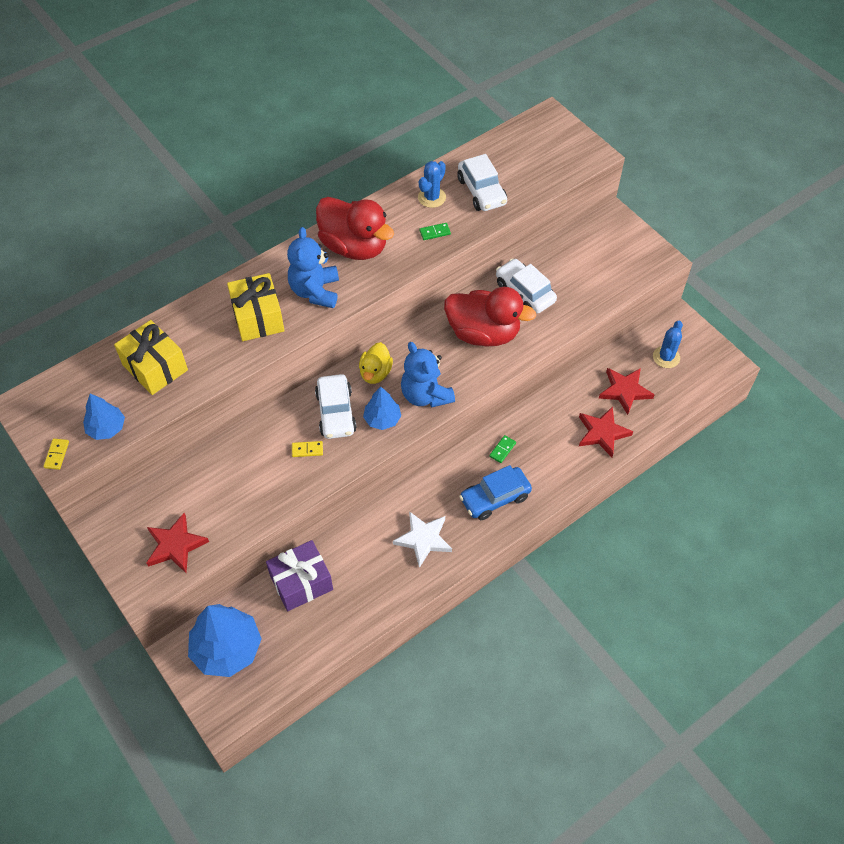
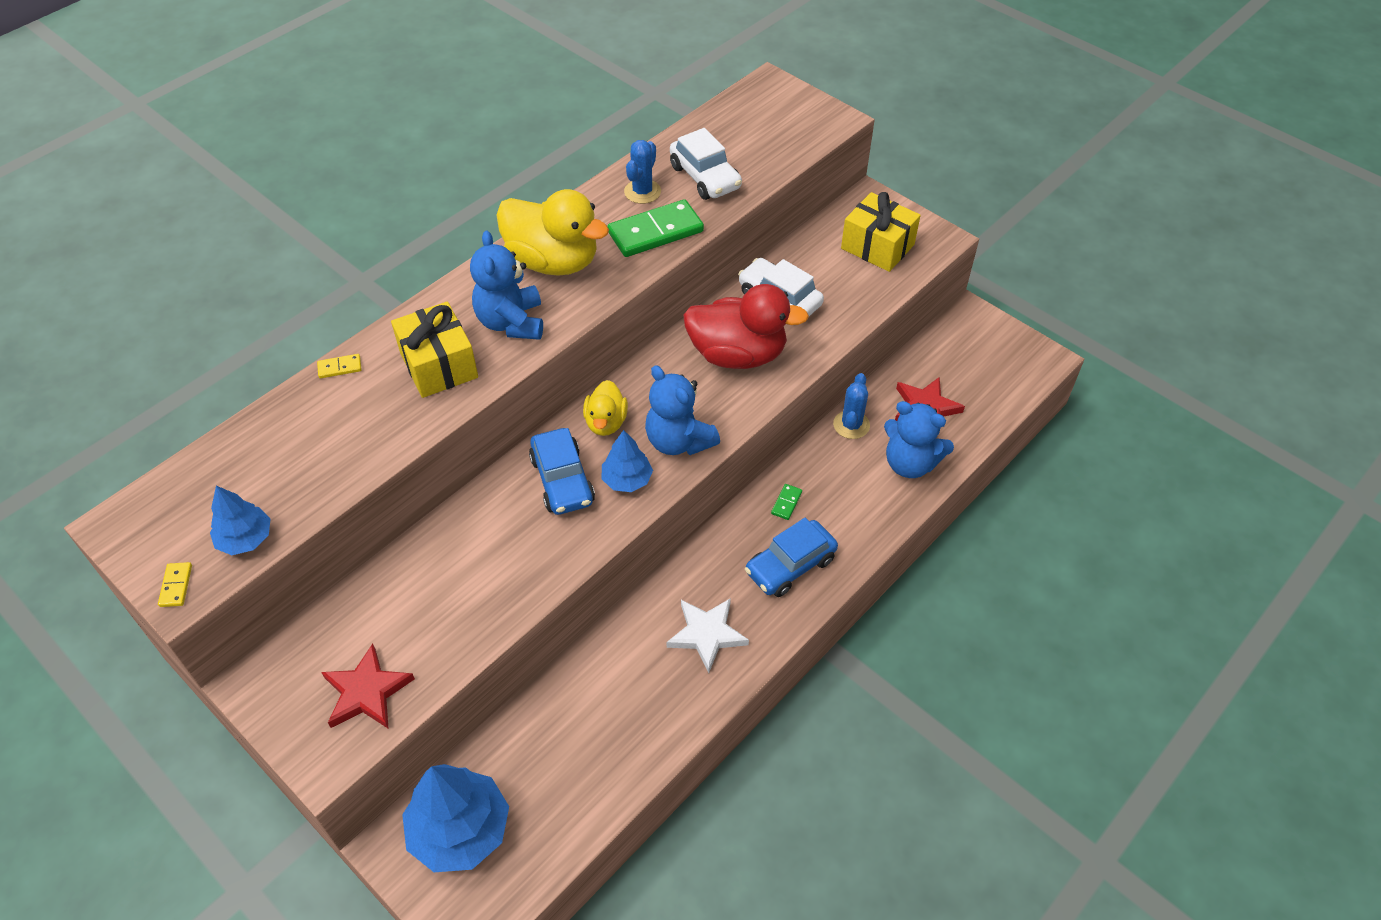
camera: 10 degrees left, 5 degrees down
(155, 367) = (304, 448): yellow gift -> yellow gift (877, 246)
(301, 582) = (550, 719): purple gift -> none
(307, 450) = (532, 534): yellow domino -> yellow domino (340, 367)
(336, 413) = (562, 480): white car -> blue car
(354, 246) = (553, 261): red duck -> yellow duck
(435, 232) = (655, 232): green domino -> green domino, size x2.31
(602, 433) = (910, 463): red star -> blue teddy bear
(666, 357) = (966, 361): blue cactus -> blue cactus (851, 425)

